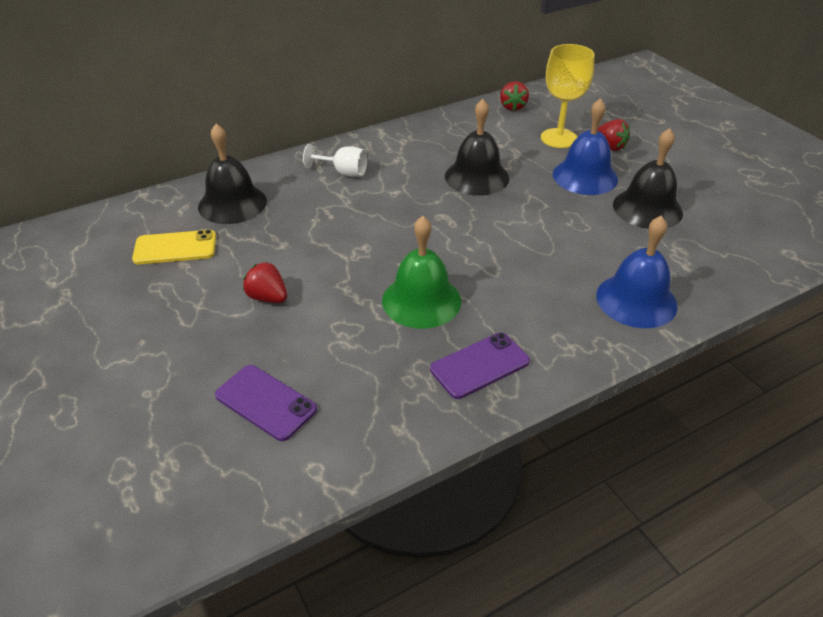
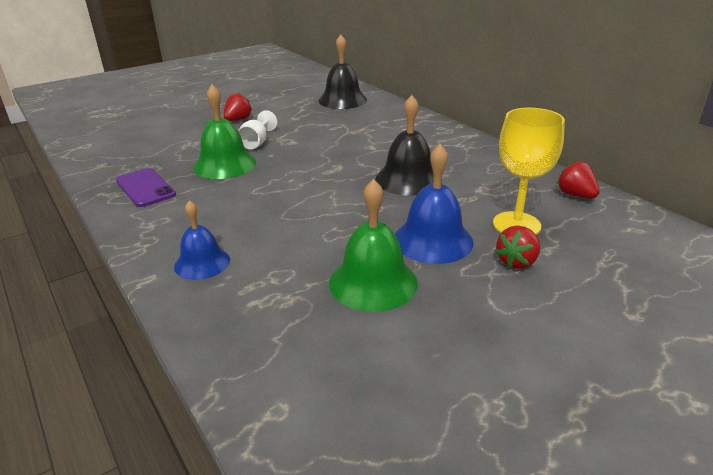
camera: 85 degrees right, 10 degrees down
(175, 248) = (291, 93): yellow phone -> none
(265, 402) = (144, 129): purple phone -> none
(343, 172) = (395, 127): white goblet -> white goblet (257, 143)
(512, 107) = (575, 195): red strawberry -> red strawberry turned 60 degrees clockwise
(636, 300) = (202, 263): blue bell -> blue bell, size x0.66
(647, 208) = (373, 282): black bell -> green bell

